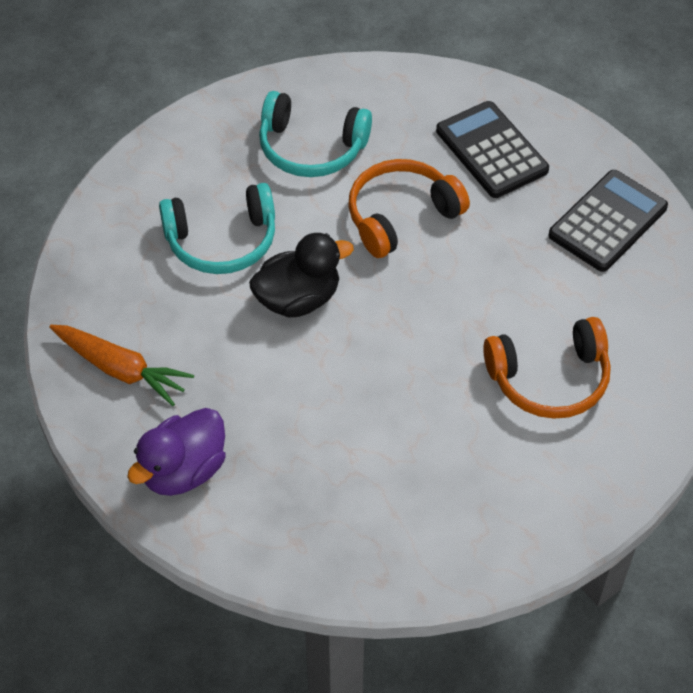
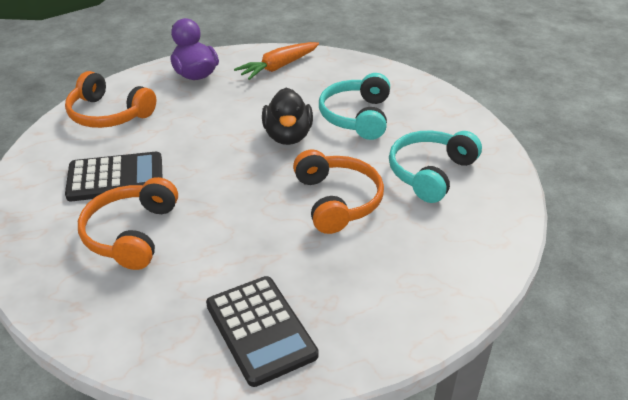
camera: 110 degrees right, 15 degrees down
(338, 530) = (108, 114): none -> orange headphones
(491, 150) = (387, 276): black calculator -> black calculator (115, 178)

